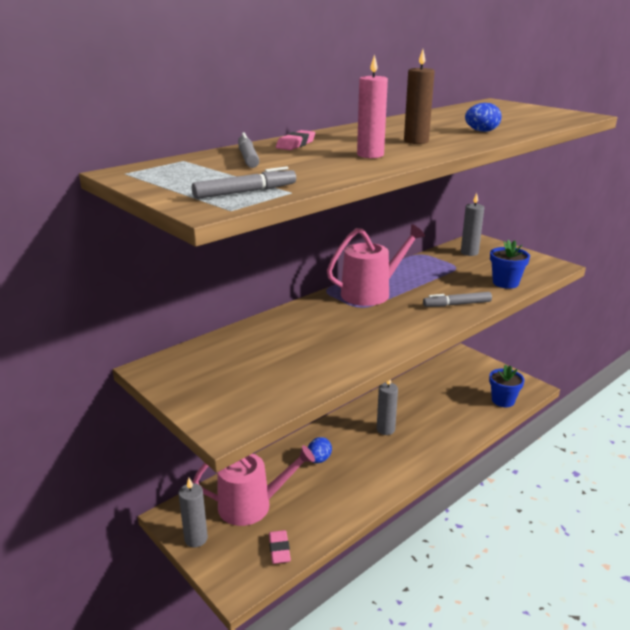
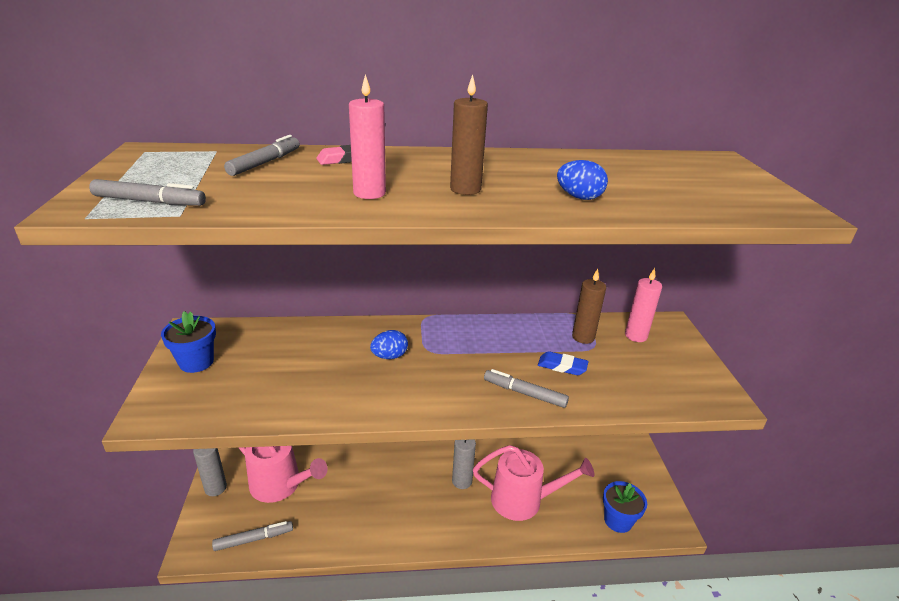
camera: 35 degrees right, 5 degrees up
(279, 549) = (254, 539): pink eraser -> grey marker
(319, 459) = (373, 476): blue egg -> blue egg (389, 356)
(371, 293) = (459, 339): pink watering can -> pink watering can (523, 500)
(442, 264) = (583, 337): none -> brown candle
(455, 283) = (562, 366): none -> blue eraser
(469, 253) = (636, 336): grey candle -> pink candle
(505, 283) = (621, 393): blue flower pot -> blue flower pot (196, 362)

